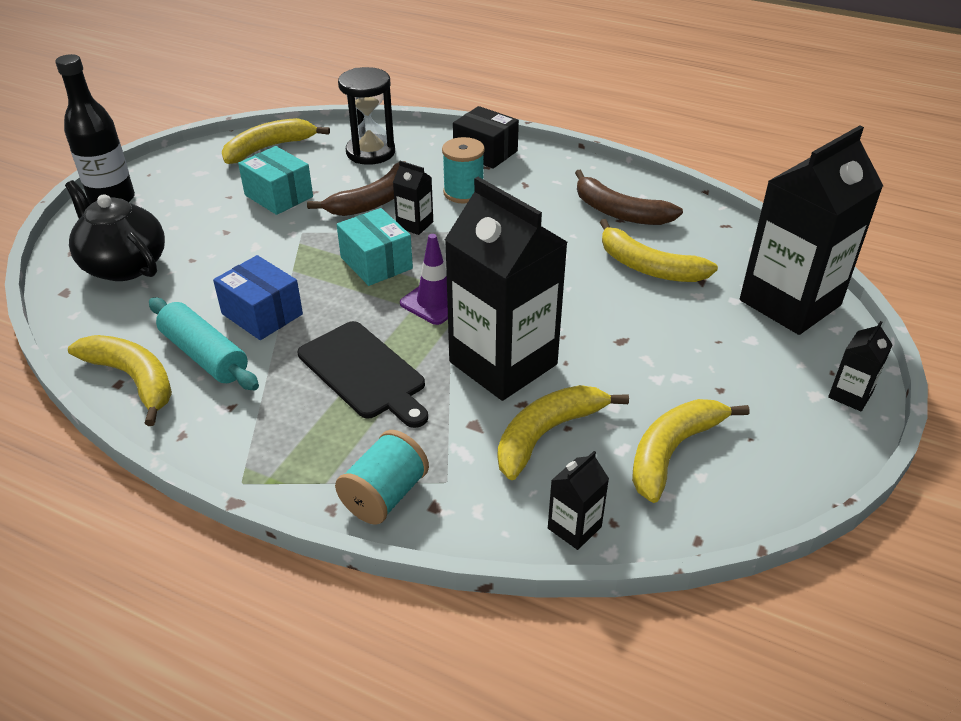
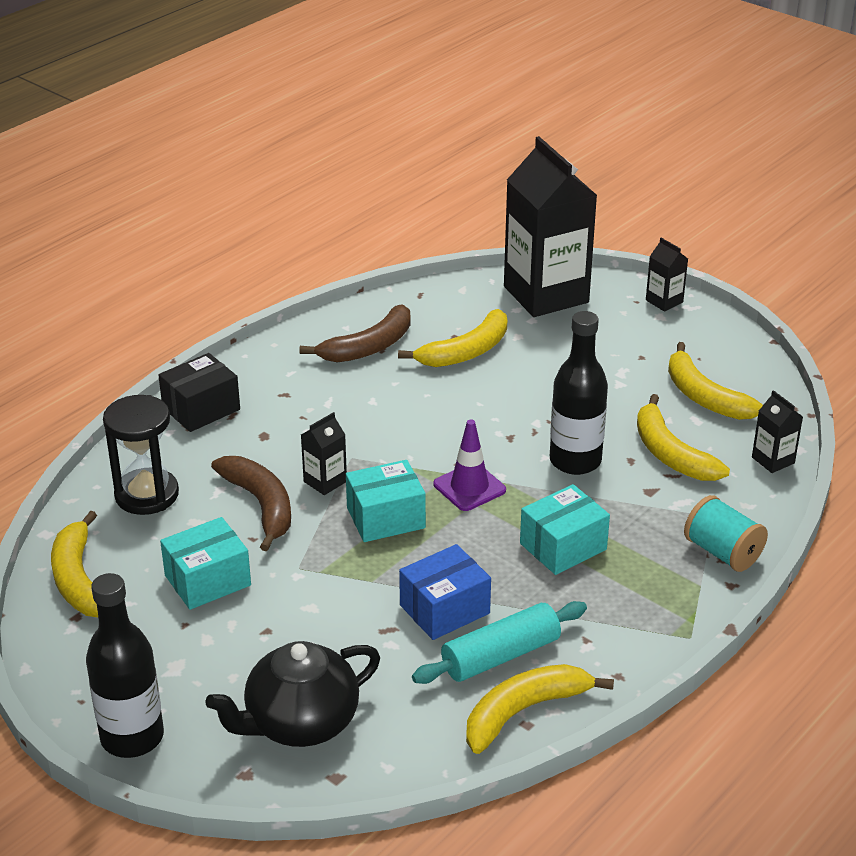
camera: 75 degrees left, 5 degrees down
(364, 373) = (563, 546): black cutting board -> turquoise box
(463, 192) = (278, 438): turquoise spool -> none
(503, 363) = (575, 461): black carton -> black bottle

